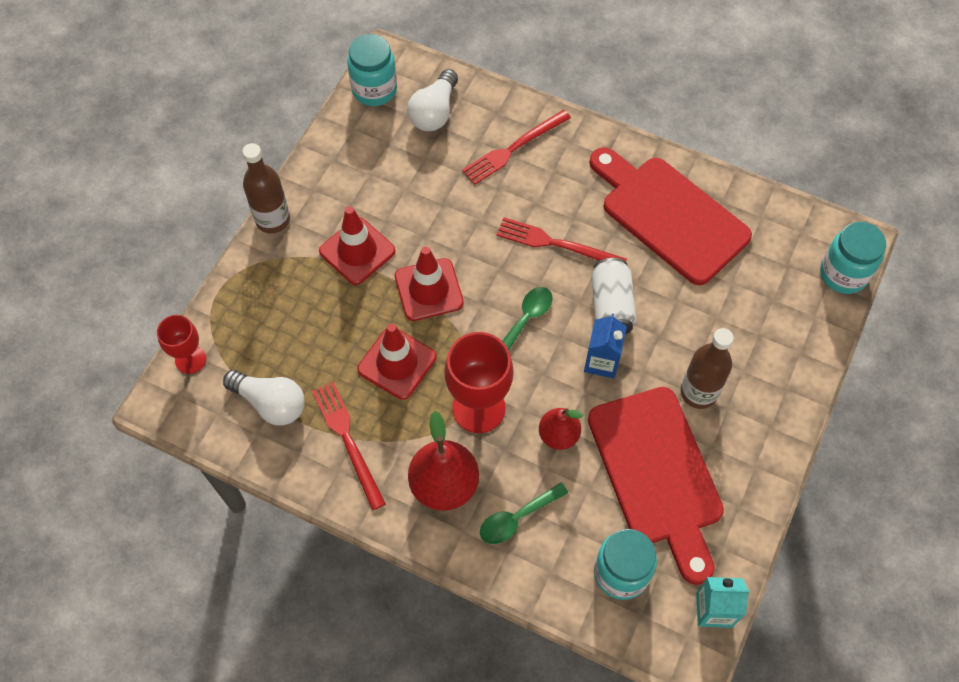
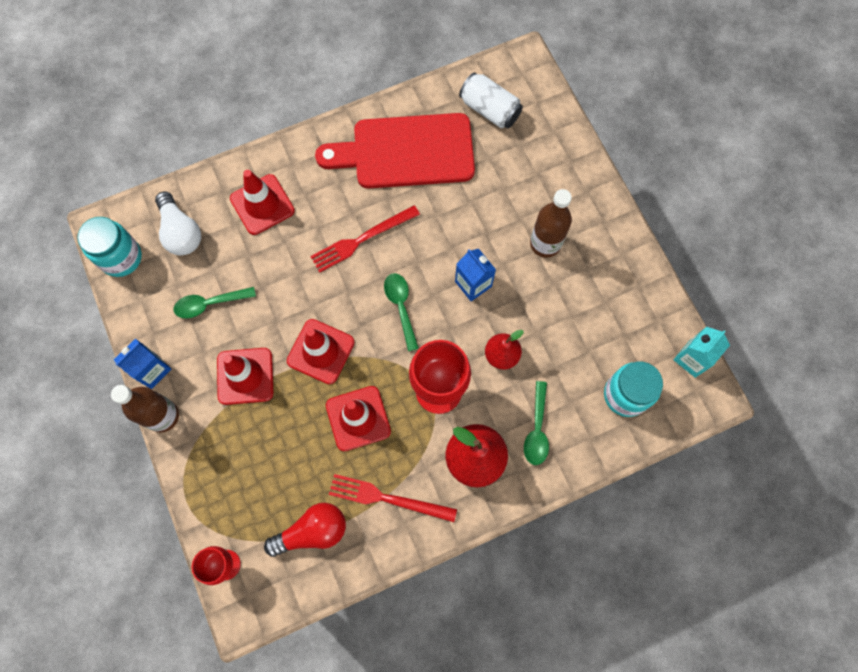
camera: 50 degrees left, 10 degrees up
(271, 403) = (312, 531): white light bulb -> red light bulb
(303, 183) = (152, 370): none -> blue carton
(394, 178) = (209, 304): none -> green spoon
(513, 148) = (262, 205): red fork -> red traffic cone
(611, 306) = (439, 244): white can -> white can (489, 109)
(657, 473) = (578, 316): red cutting board -> none
(843, 274) = (539, 88): turquoise jar -> none

